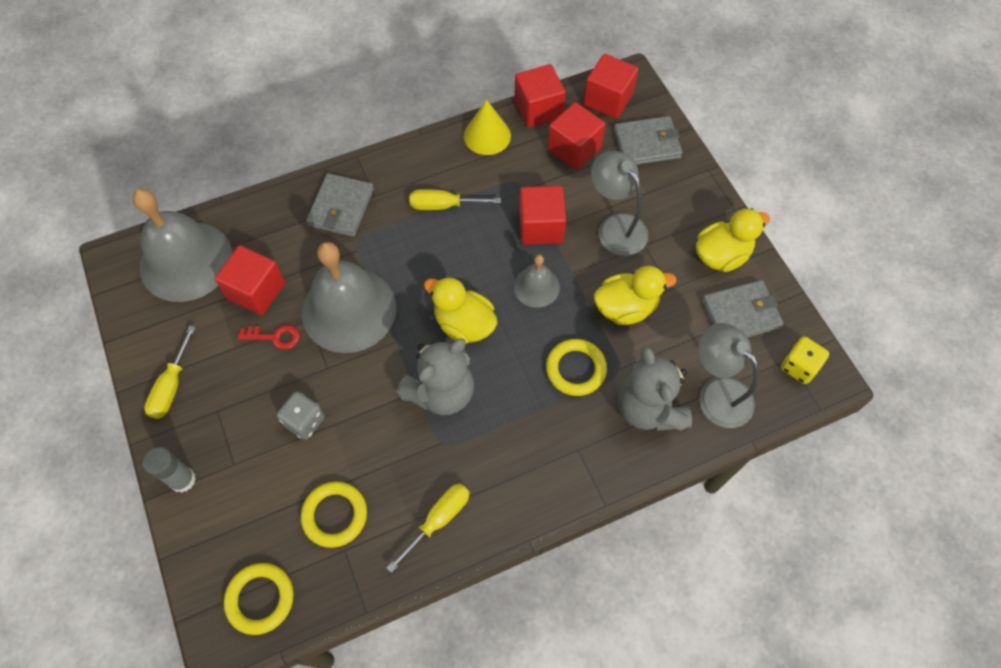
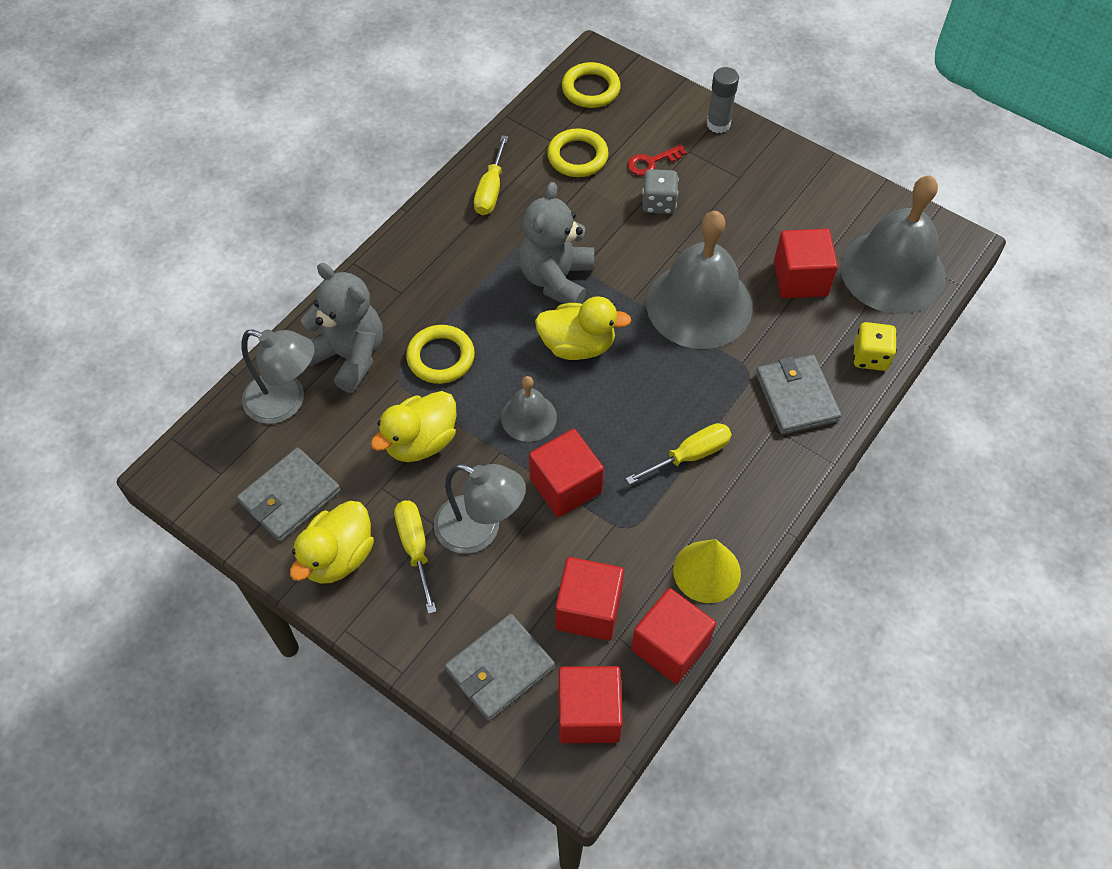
camera: 150 degrees right, 5 degrees down
(171, 386) = (794, 175): yellow screwdriver -> yellow screwdriver (415, 548)
(275, 337) = (745, 250): red key -> red key (651, 162)
(799, 366) = (206, 469): yellow dice -> yellow dice (870, 357)

